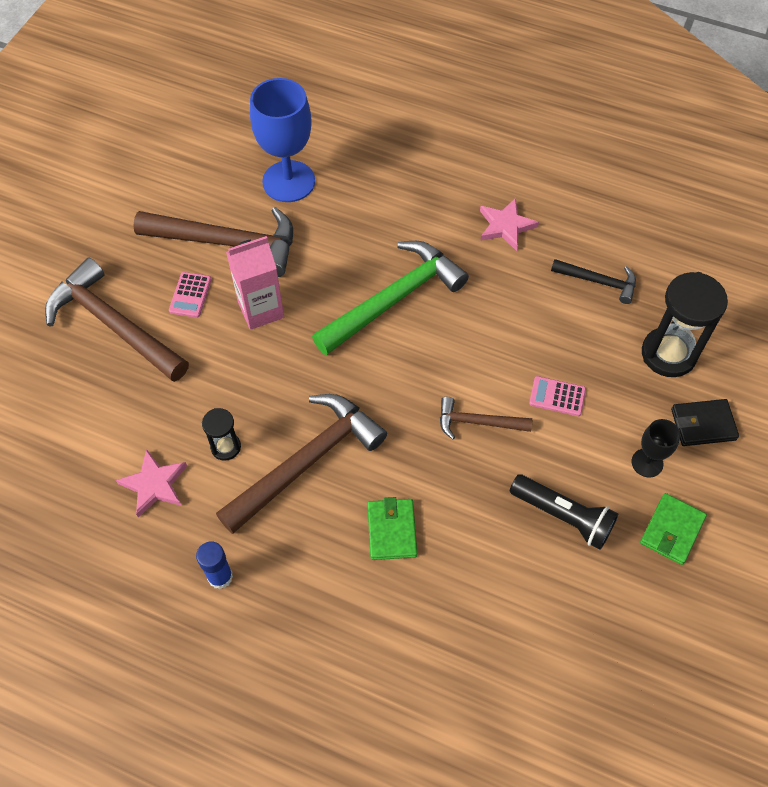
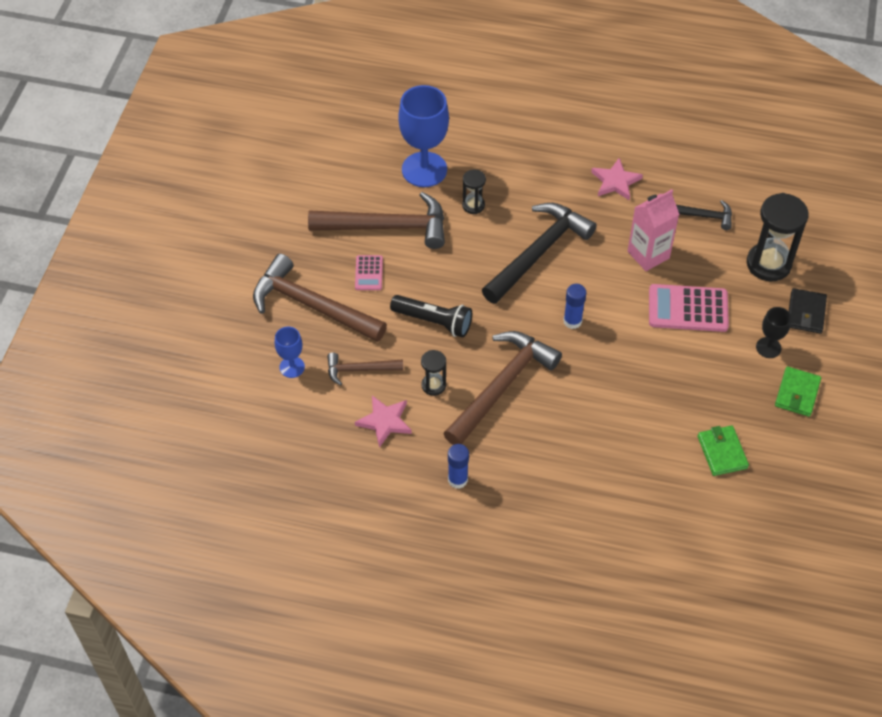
camera: 10 degrees left, 5 degrees down
(67, 397) = (292, 367): none -> blue goblet
(261, 310) = (431, 276): pink carton -> pink carton (648, 255)
(333, 231) = (473, 205): none -> black hourglass
(392, 530) = (582, 426): green wallet -> green wallet (722, 452)
(394, 299) = (538, 252): green hammer -> black hammer
(413, 391) = (572, 321): none -> blue glue stick
(477, 422) = (629, 337): brown hammer -> brown hammer (360, 370)
(557, 396) = (688, 309): pink calculator -> pink calculator, size x1.84
(563, 516) = (712, 396): black flashlight -> black flashlight (434, 321)
(703, 424) = (805, 313): black wallet -> black wallet turned 60 degrees counterclockwise

